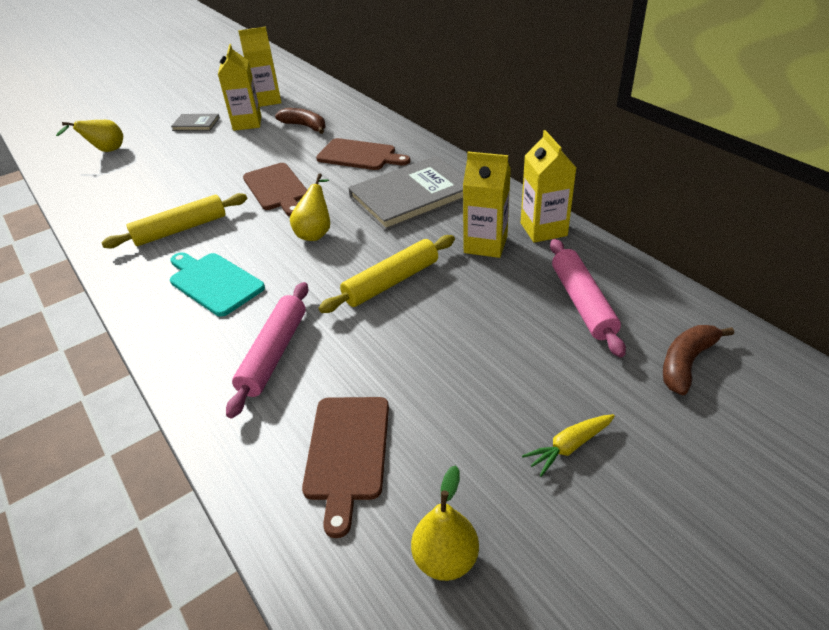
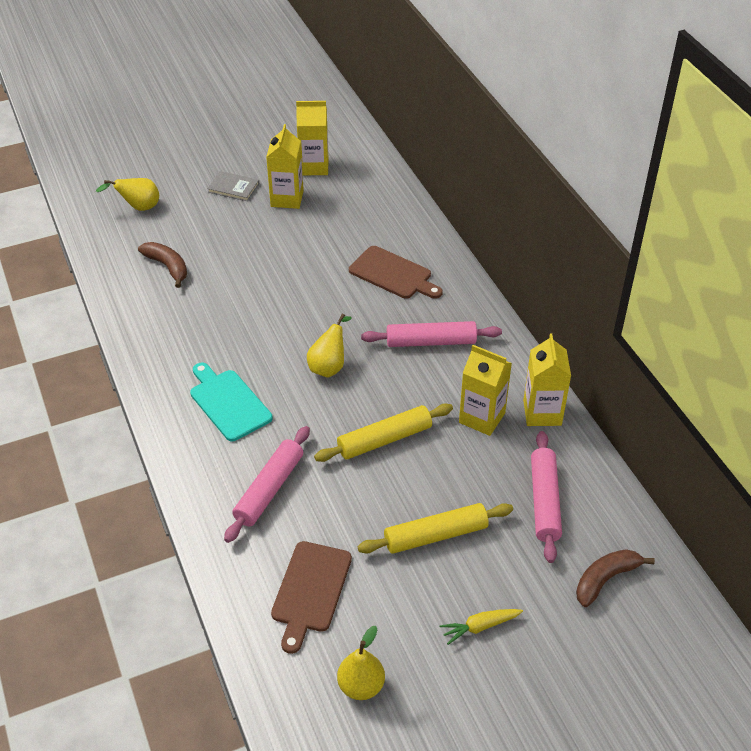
camera: 10 degrees right, 5 degrees up
(180, 229) = (204, 332): yellow rolling pin -> yellow rolling pin (435, 535)
(276, 188) = (302, 301): brown cutting board -> none
(305, 126) = (346, 218): brown banana -> brown banana (168, 267)
(412, 196) = (431, 342): grey book -> pink rolling pin

